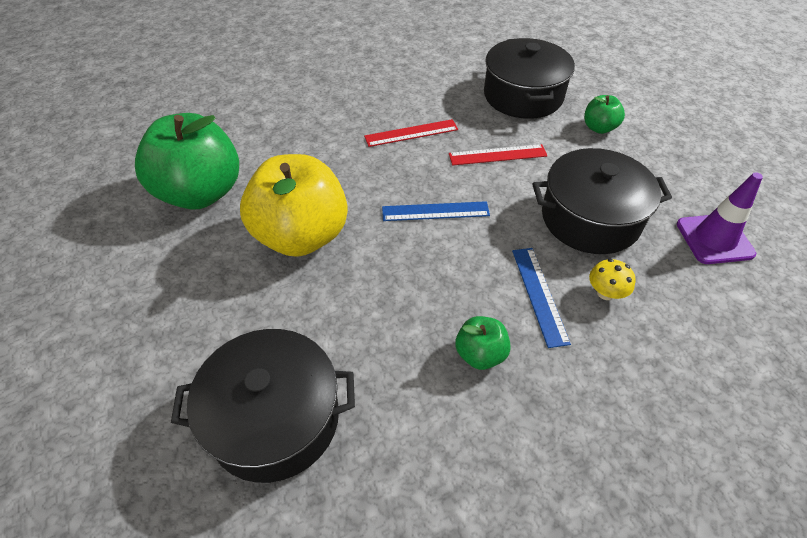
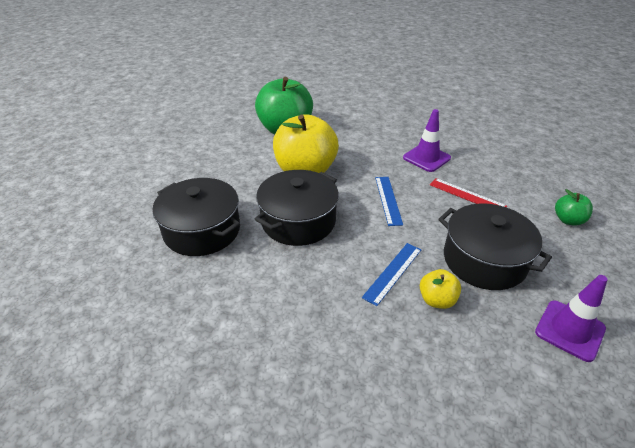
camera: 45 degrees right, 10 degrees down
(411, 133) = (426, 158): red ruler -> purple traffic cone
(435, 211) = (388, 200): blue ruler -> blue ruler turned 45 degrees clockwise
(480, 354) = (321, 273): green apple -> none
(523, 96) = (532, 175): black pot -> black pot (298, 221)
(605, 293) = (437, 300): yellow mushroom -> yellow apple

